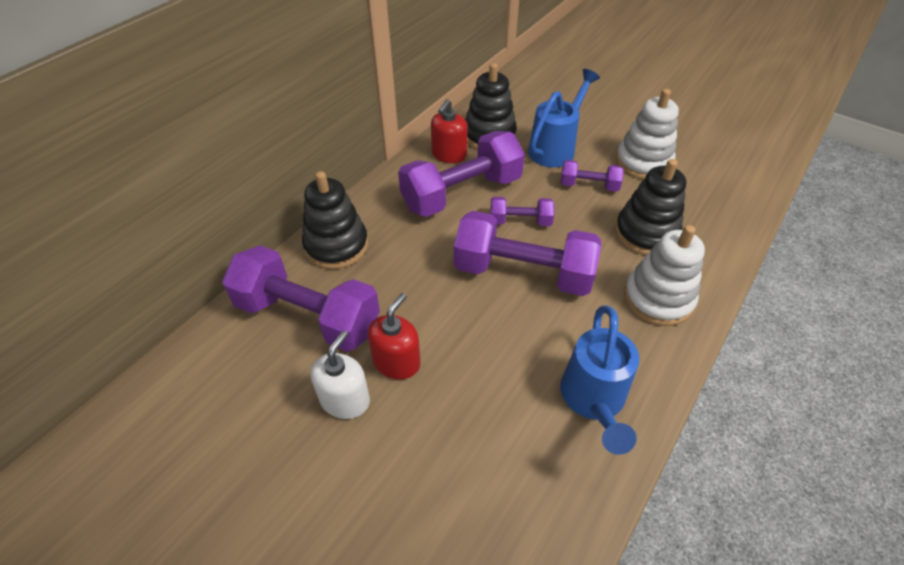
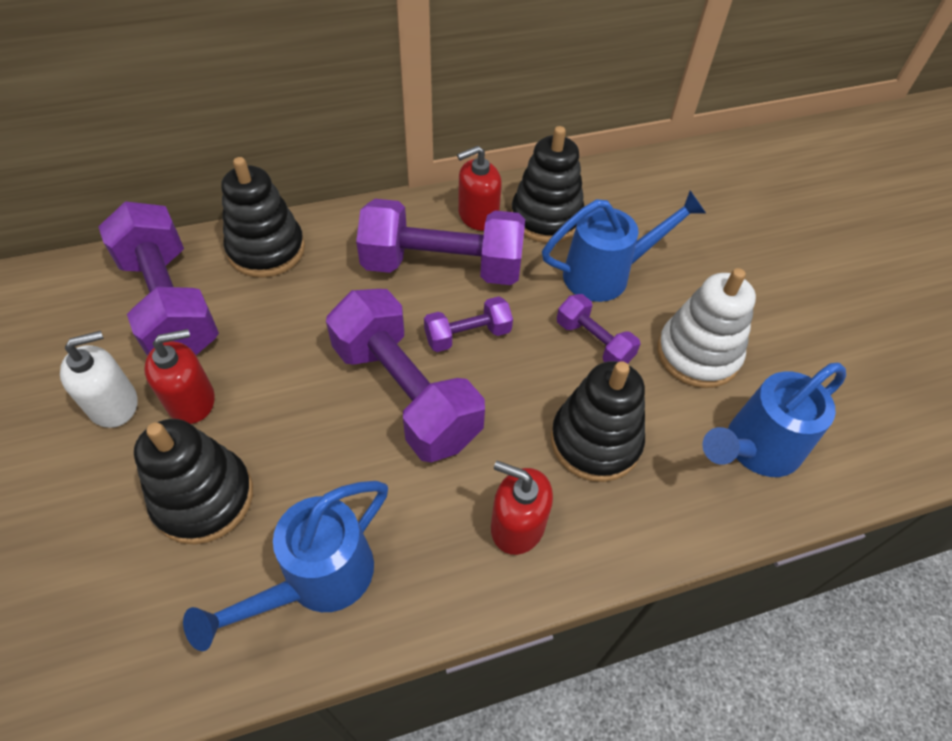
camera: 35 degrees right, 5 degrees up
(475, 409) = (204, 498): none -> black stacking toy
(520, 221) = (468, 335): purple dumbbell -> purple dumbbell turned 60 degrees counterclockwise
(658, 298) = (517, 525): white stacking toy -> red soap dispenser
(716, 191) = (755, 448): none -> blue watering can

